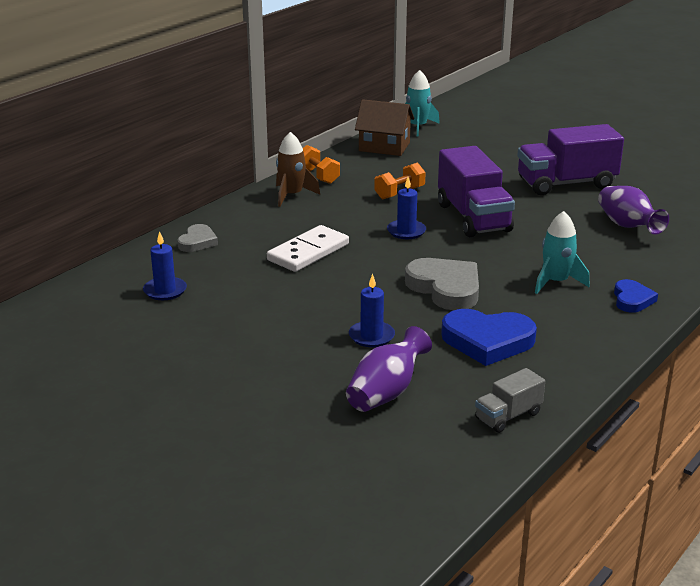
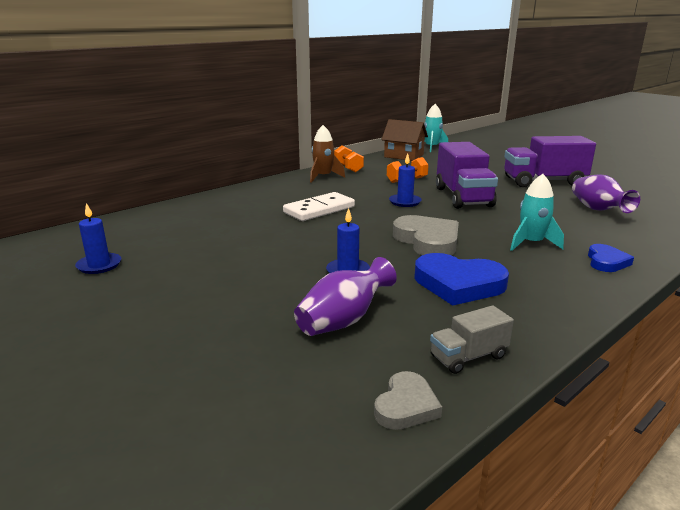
camera: 10 degrees right, 5 degrees down
(165, 291) = (189, 226): blue candle -> blue candle (99, 265)
(197, 242) = (236, 198): grey heart -> grey heart (406, 406)

